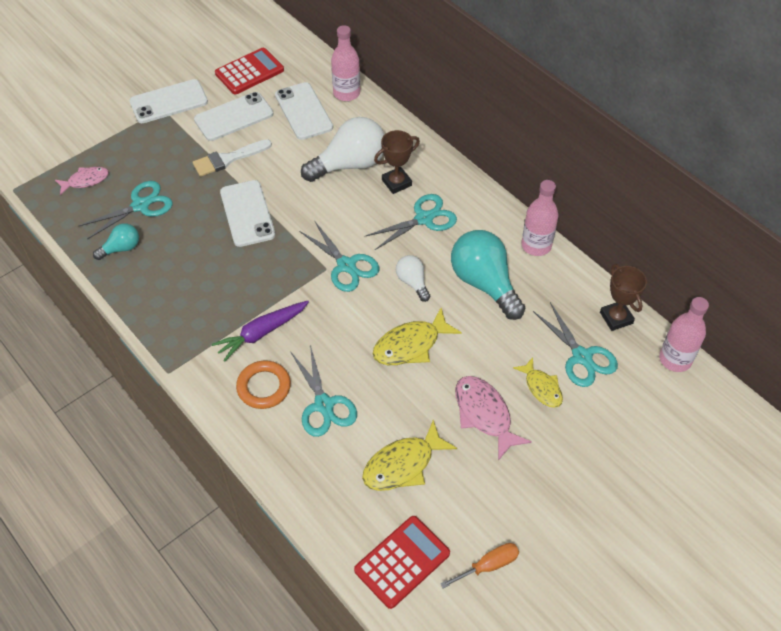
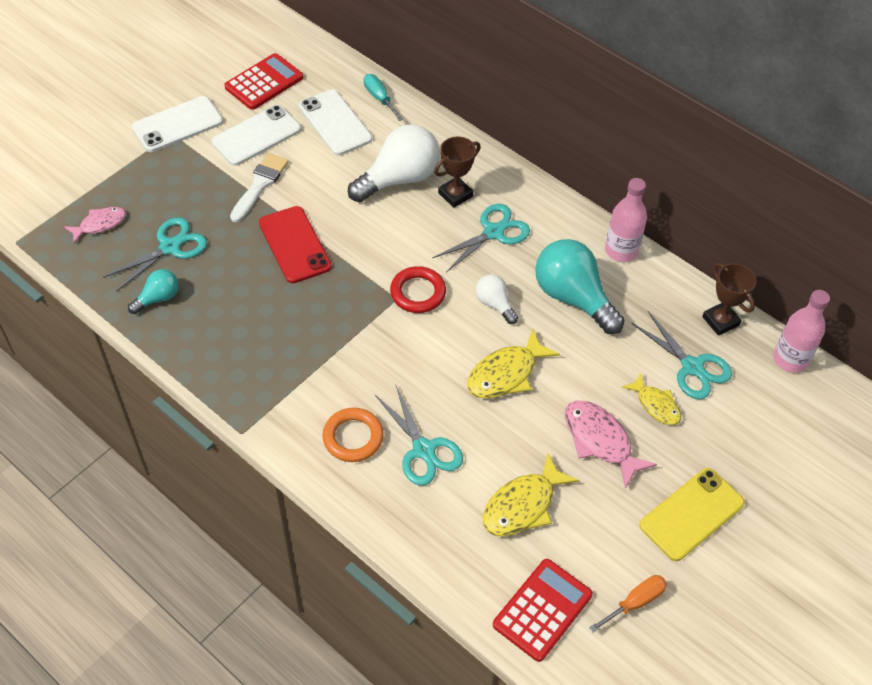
camera: 10 degrees left, 0 degrees up
(228, 159) = (260, 185): white brush -> white brush turned 150 degrees clockwise
(247, 213) = (294, 245): white phone -> red phone
(261, 333) = (338, 378): purple carrot -> none
(346, 93) = (379, 98): pink bottle -> turquoise screwdriver
(346, 265) = (418, 292): turquoise scissors -> red ring
(556, 491) = (691, 514): none -> yellow phone

